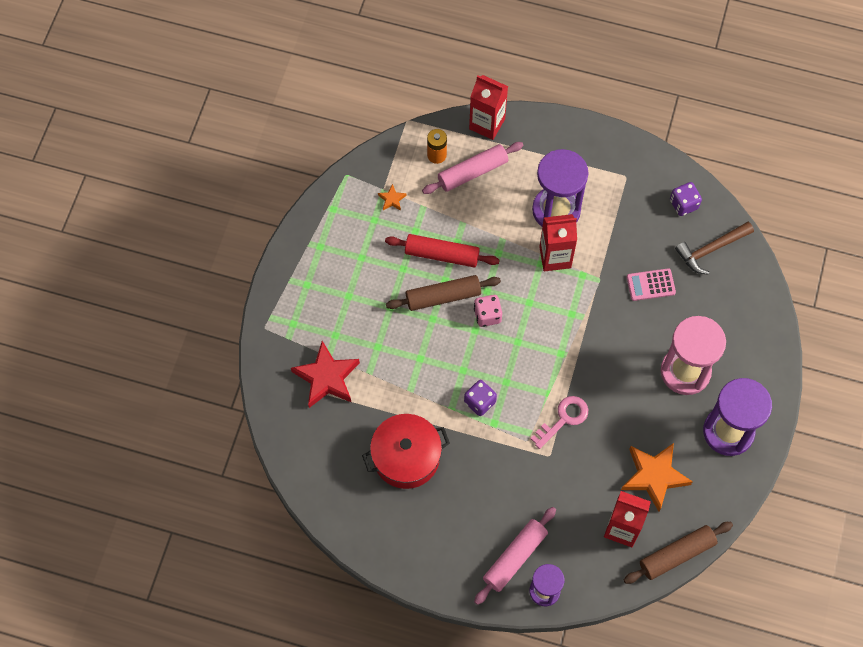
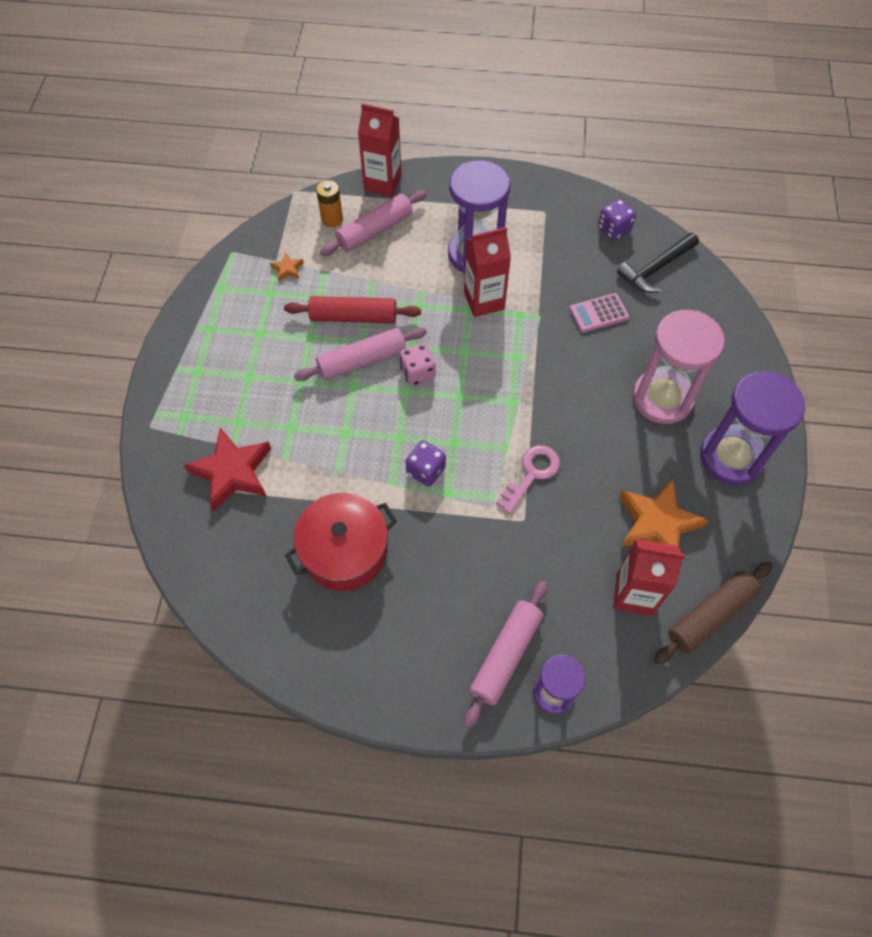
camera: 10 degrees left, 5 degrees down
(443, 296) = (362, 360): brown rolling pin -> pink rolling pin
(711, 249) = (656, 269): brown hammer -> black hammer

